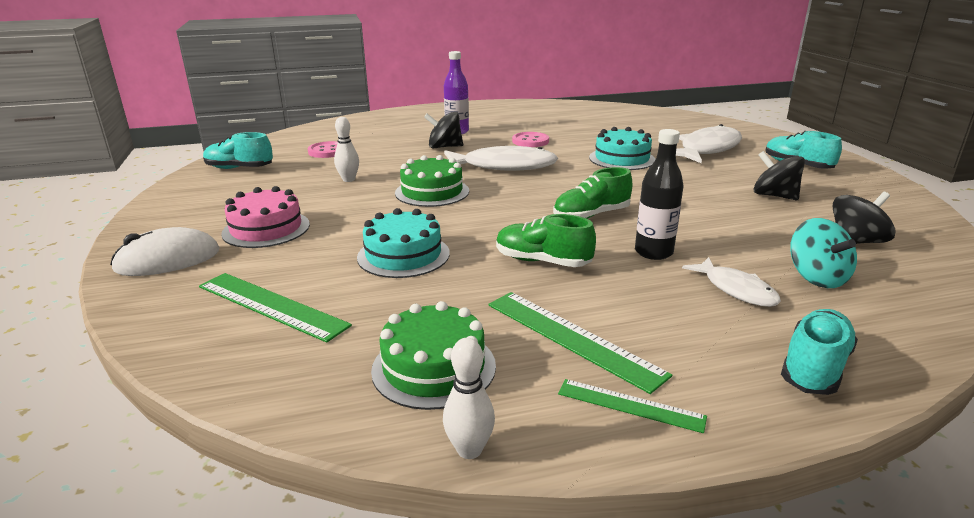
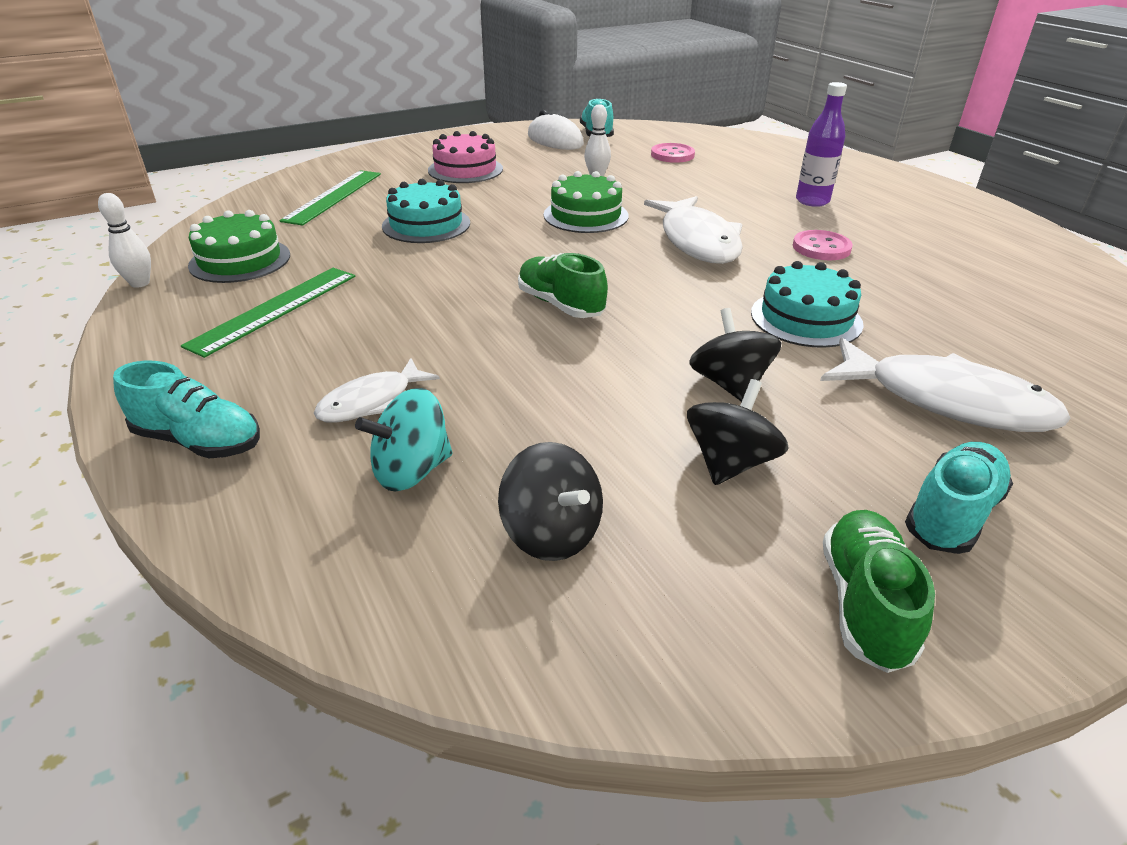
camera: 75 degrees right, 10 degrees up
(168, 260) = (401, 155): white mouse -> white mouse (555, 140)
(444, 147) = (741, 202): black spinning top -> black spinning top (729, 384)
(542, 261) = (425, 285): green shoe -> green shoe (864, 604)
(630, 405) = (169, 339): green ruler -> none
(653, 252) = (463, 347): black bottle -> none

